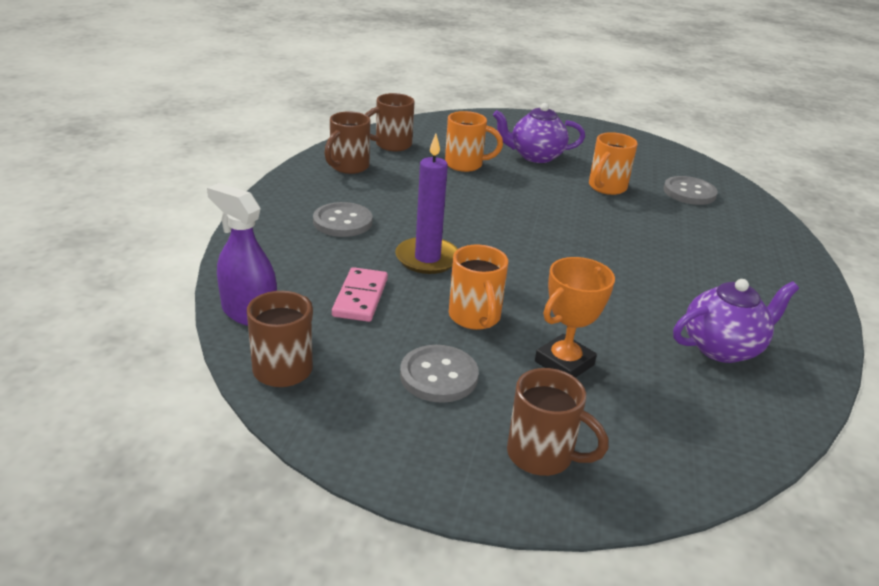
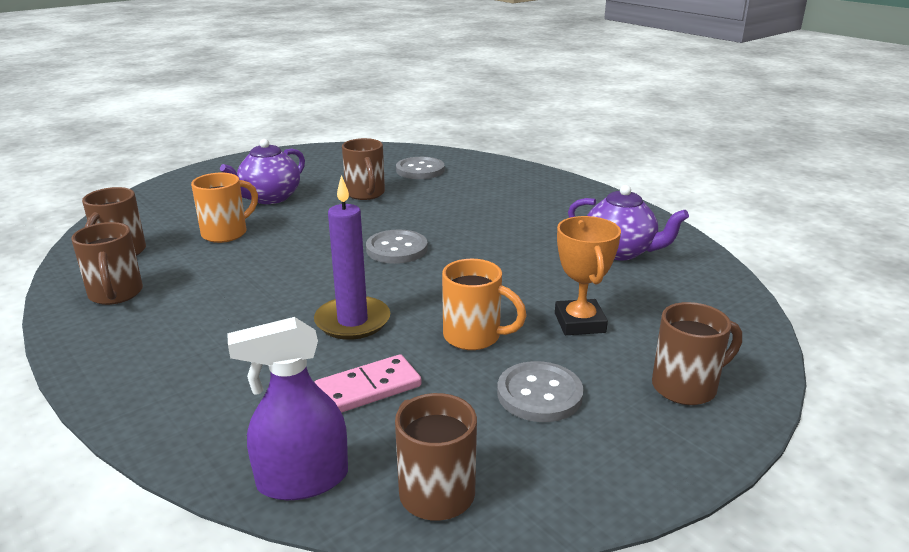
camera: 50 degrees left, 5 degrees down
(342, 222) = (216, 342): grey button -> grey button (396, 249)
(360, 297) = (368, 388): pink domino -> pink domino turned 75 degrees counterclockwise
(606, 188) = (365, 194): orange mug -> brown mug
(722, 348) = (620, 252): purple teapot -> purple teapot turned 105 degrees clockwise

